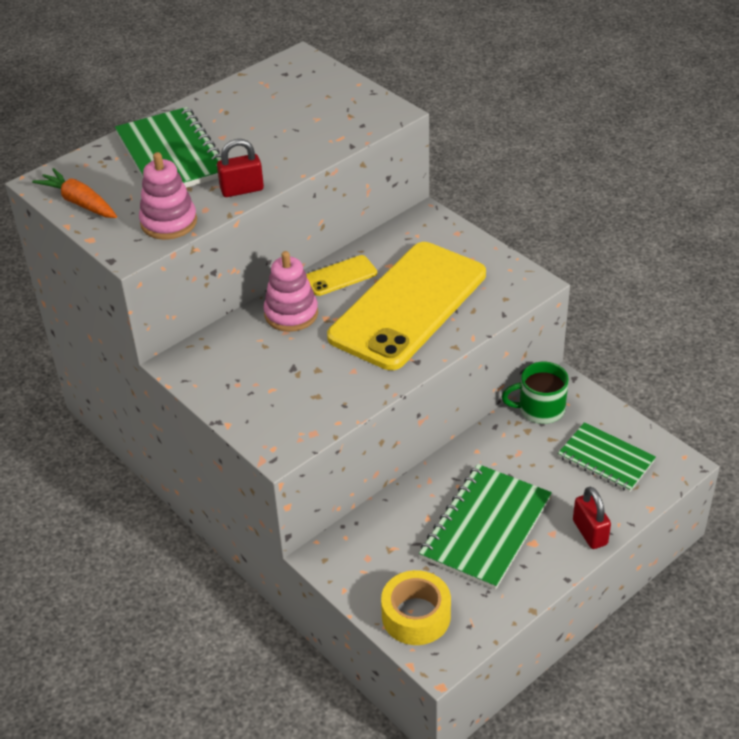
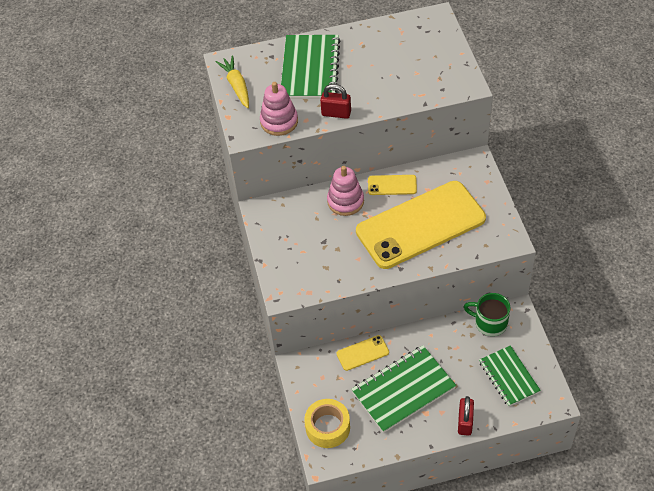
camera: 30 degrees right, 10 degrees up
(79, 202) = (236, 86): orange carrot -> yellow carrot
(402, 507) = (362, 353): none -> yellow phone

